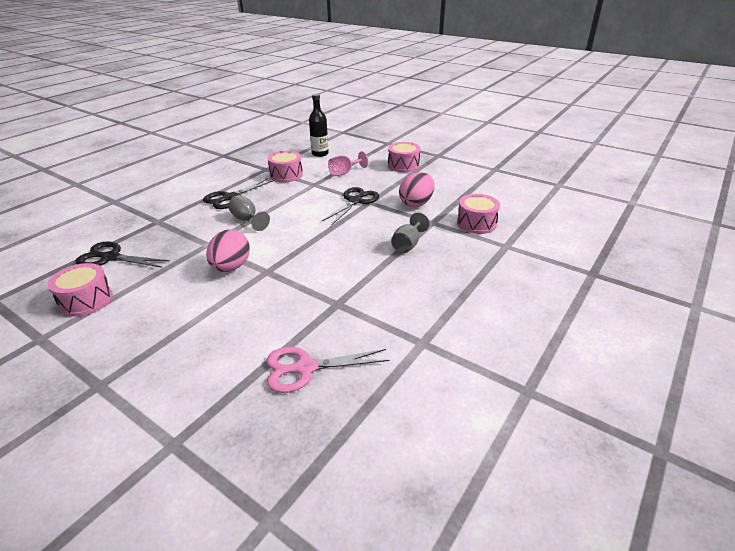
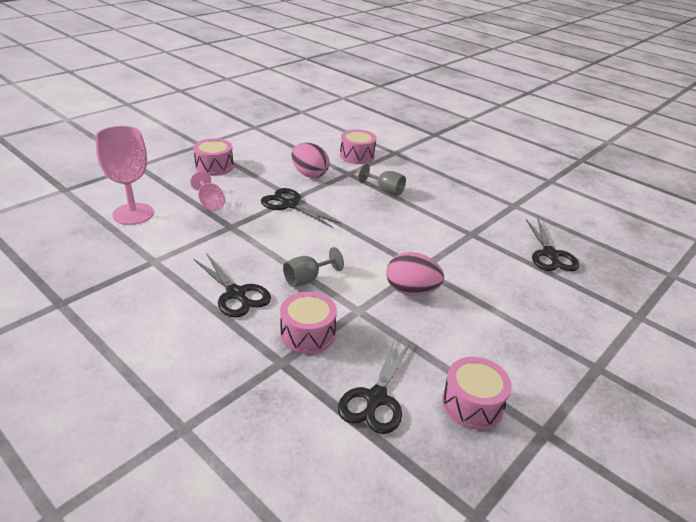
camera: 85 degrees left, 0 degrees up
(286, 175) = (188, 245): pink drum -> pink drum (308, 334)
(305, 368) = (550, 254): pink scissors -> black scissors
(320, 154) = (133, 214): black bottle -> pink goblet

